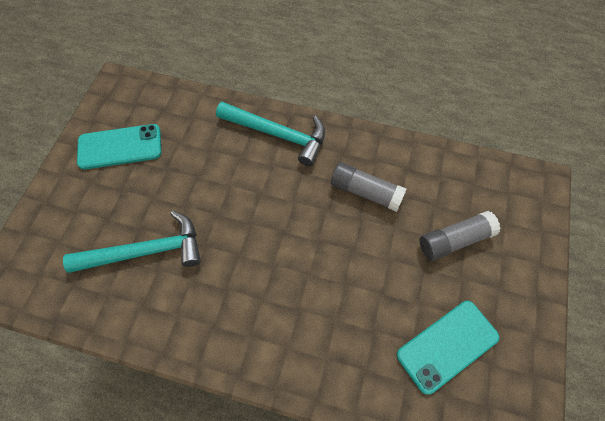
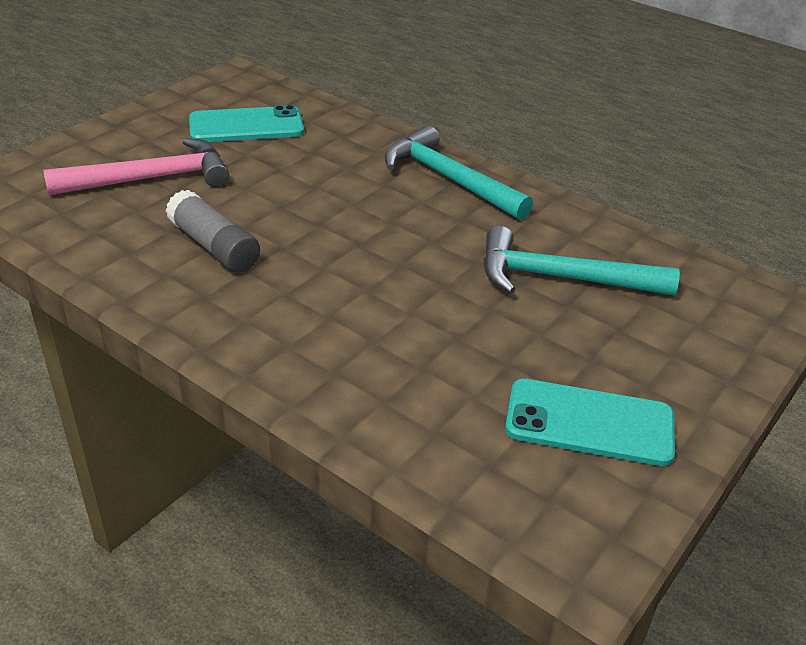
camera: 160 degrees left, 25 degrees down
(278, 135) = (290, 352): turquoise hammer -> turquoise hammer (449, 179)
(454, 240) = (151, 179): grey glue stick -> pink hammer

